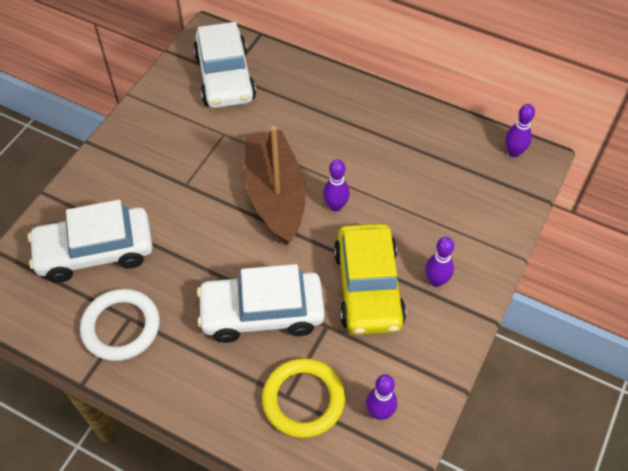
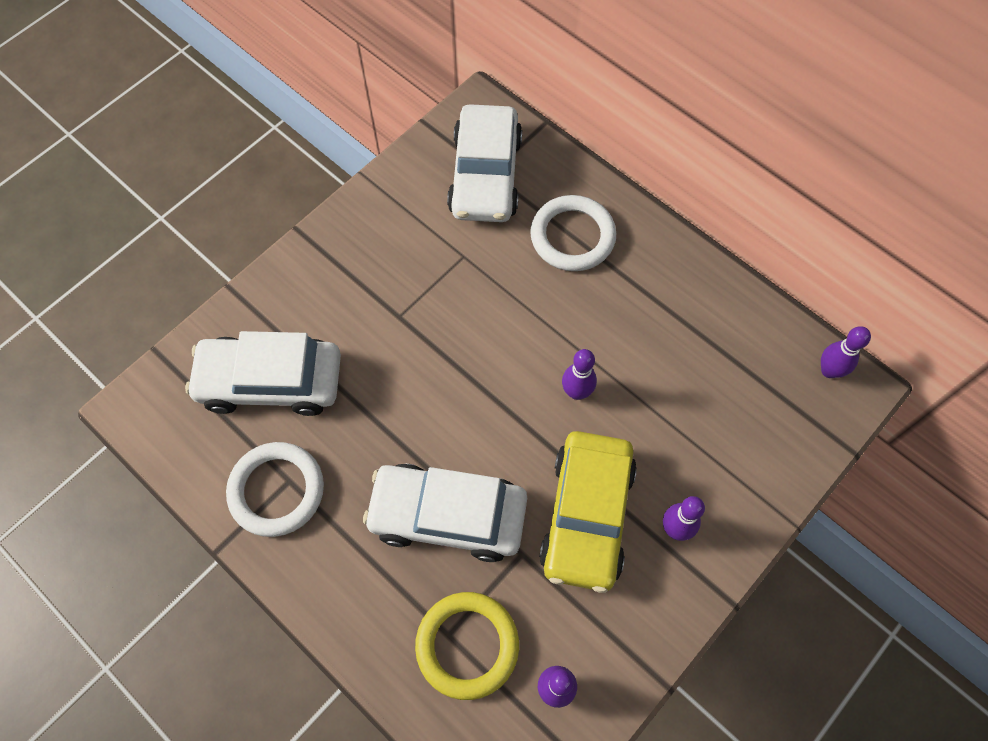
camera: 15 degrees right, 10 degrees up
(275, 195) = (505, 358): brown boat -> none
(302, 104) = (572, 236): none -> white ring

